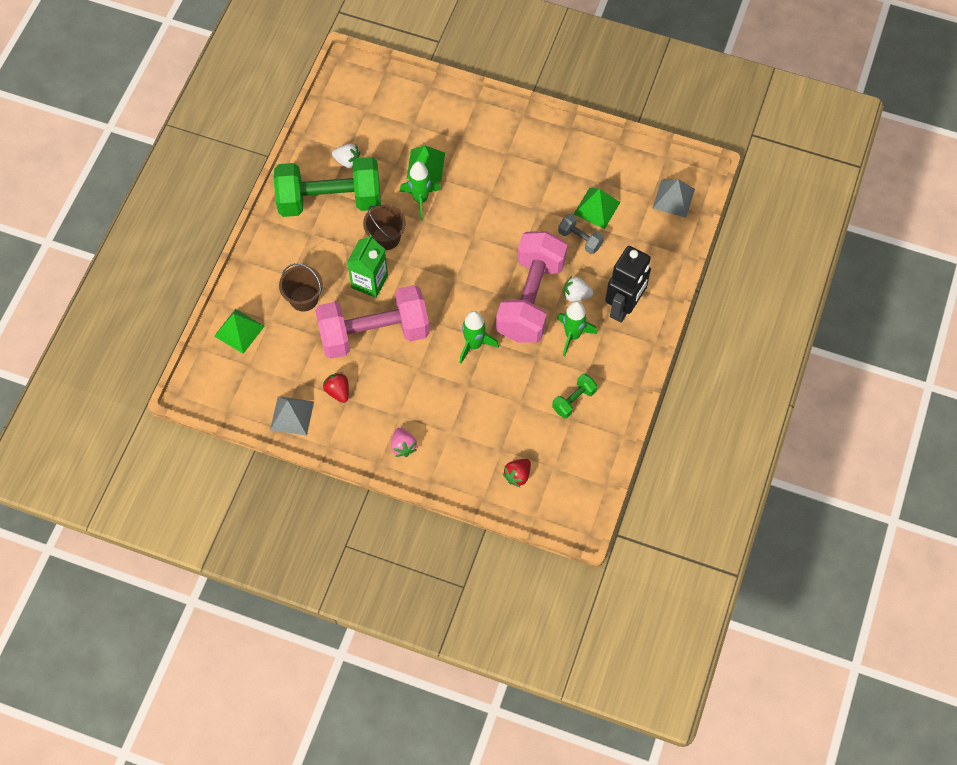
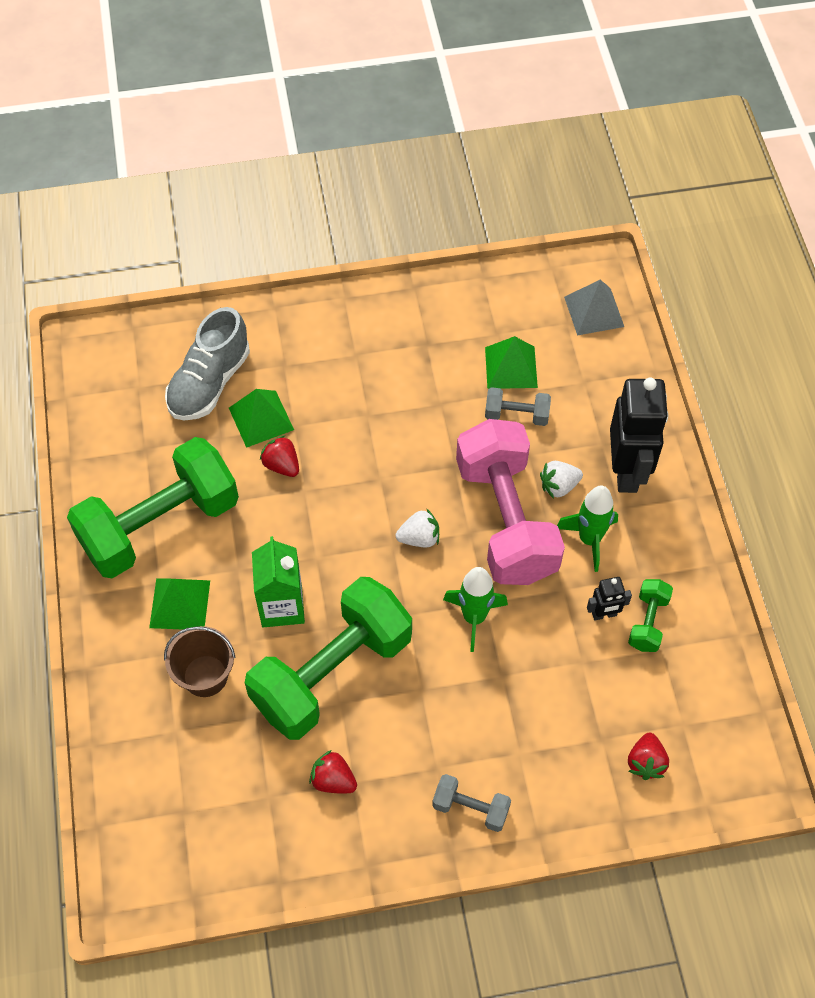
camera: 30 degrees left, 5 degrees down
(239, 331) = (140, 770): green pyramid -> green pyramid (180, 604)
(292, 415) = (289, 851): grey pyramid -> none
(347, 161) = (152, 463): white strawberry -> white strawberry (419, 538)
(374, 333) = (332, 673): pink dumbbell -> green dumbbell
(386, 237) = (267, 537): brown bucket -> none
(403, 446) = (470, 808): pink strawberry -> grey dumbbell
(409, 128) = (209, 382): none -> grey shoe
(420, 199) = (282, 465): green rocket -> red strawberry
(551, 382) = (604, 614): none -> black robot

